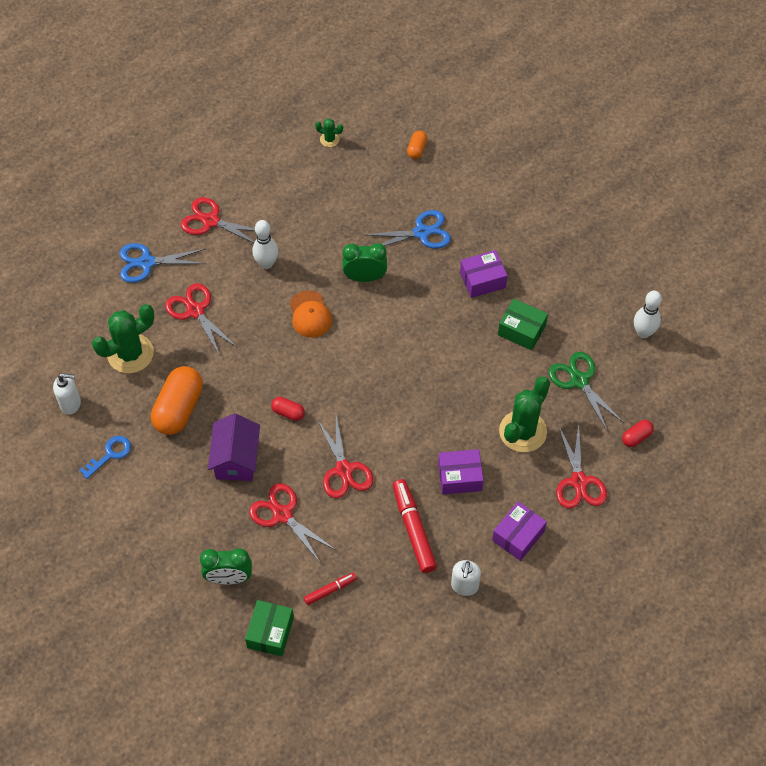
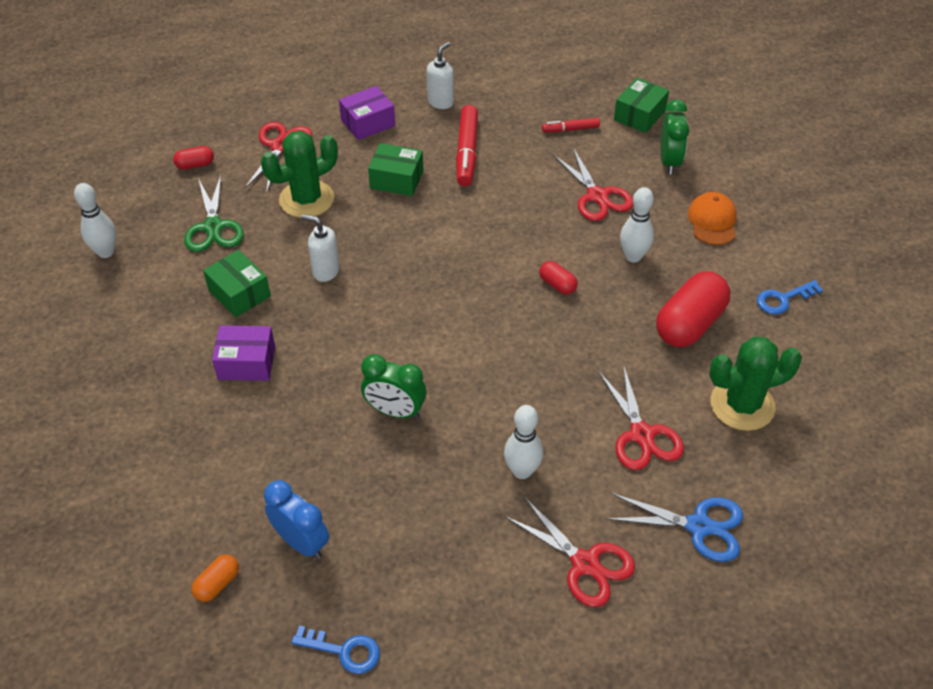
camera: 160 degrees left, 10 degrees down
(71, 404) = (828, 367): white soap dispenser -> white soap dispenser (325, 271)
(179, 409) = (689, 324): orange capsule -> red capsule
(229, 578) = (669, 161): green clock -> green clock turned 75 degrees clockwise
(236, 459) = (633, 256): purple house -> white bowling pin
(310, 314) = (488, 385): orange cap -> orange cap (712, 221)
(329, 139) = (344, 651): green cactus -> blue key
(344, 470) = (515, 216): red scissors -> none
(382, 183) = (301, 542): none -> blue clock
(422, 232) = (286, 448): blue scissors -> none
(460, 477) = (396, 179): purple box -> green box

